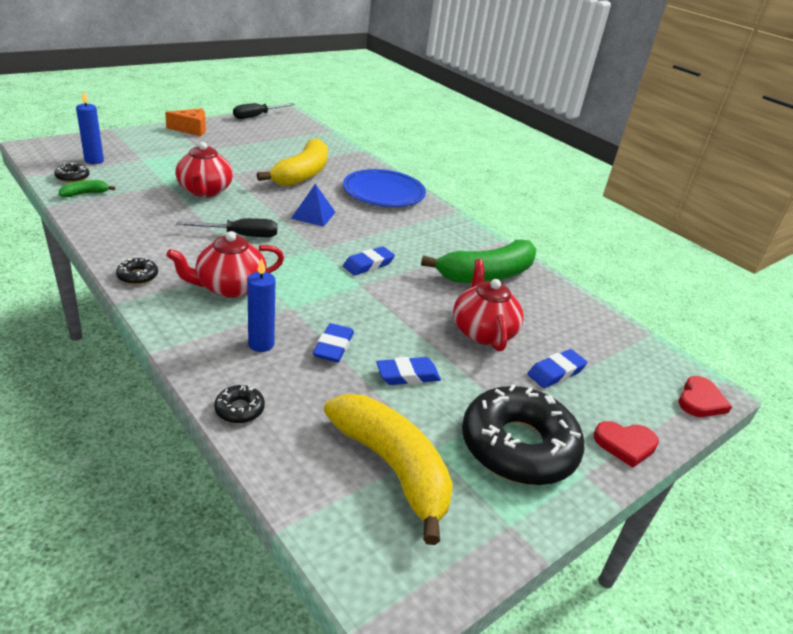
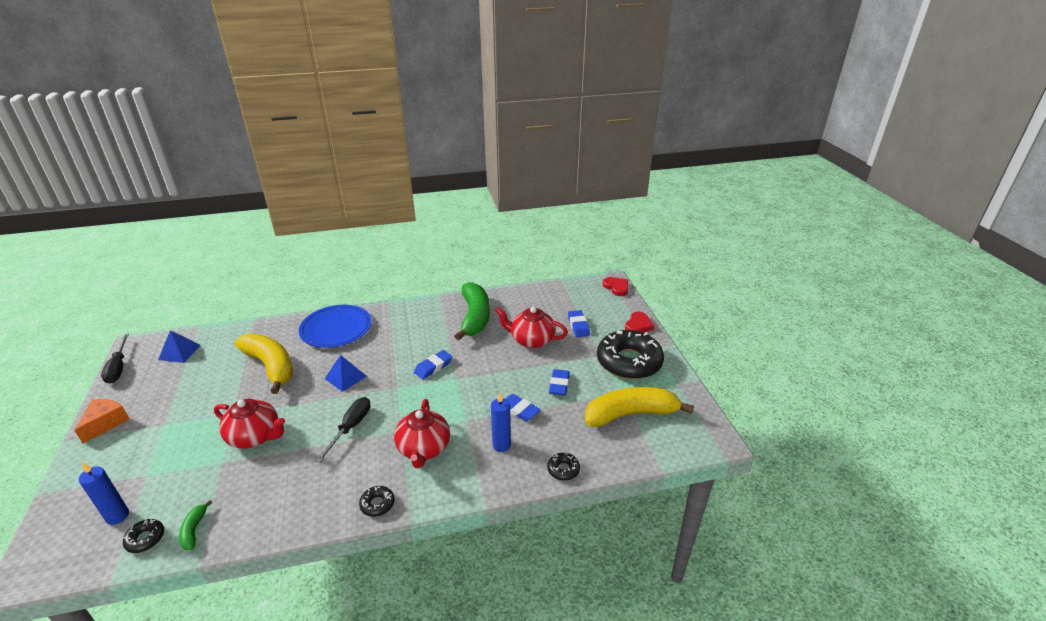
camera: 60 degrees left, 0 degrees up
(292, 132) = (179, 352): none -> blue pyramid
(368, 264) = (433, 367): blue eraser -> blue eraser turned 60 degrees clockwise

